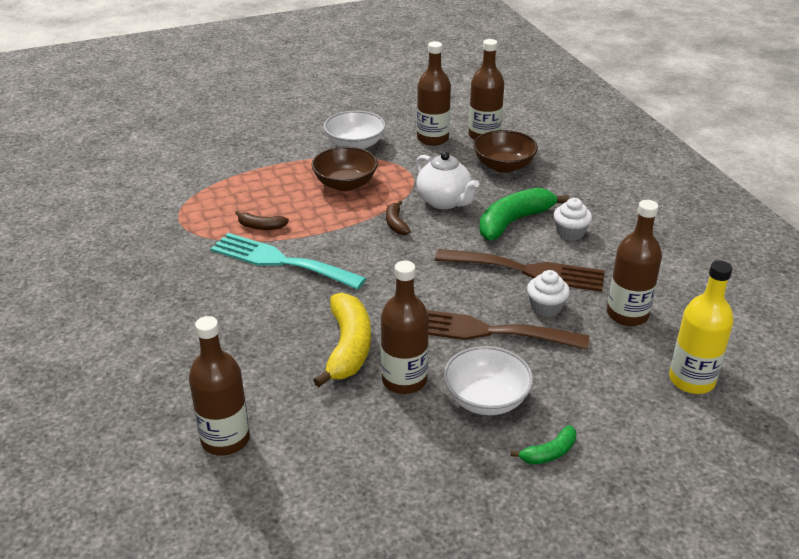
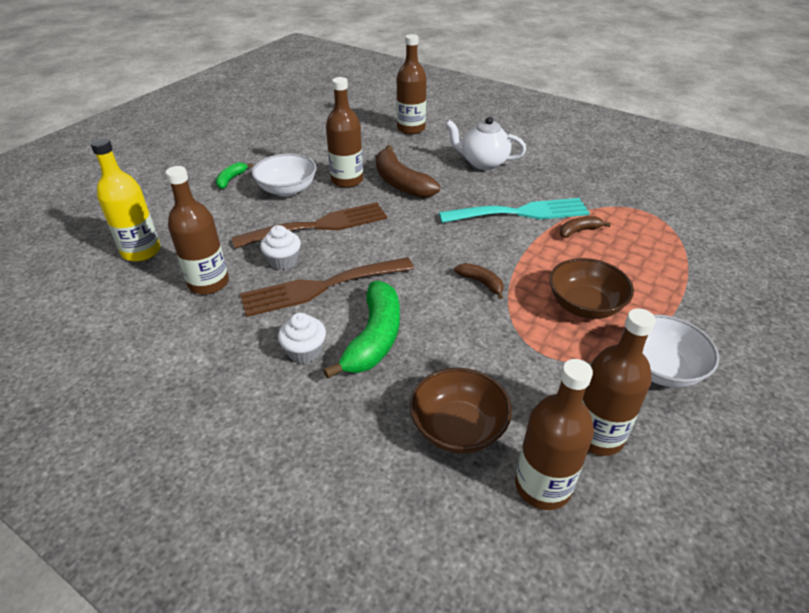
camera: 145 degrees right, 5 degrees up
(348, 347) = (401, 183): yellow banana -> brown banana
(444, 201) = (467, 331): white teapot -> white teapot (483, 163)

